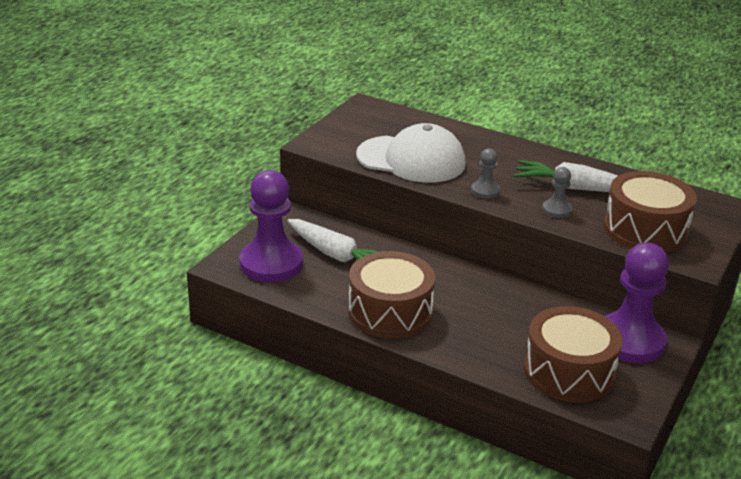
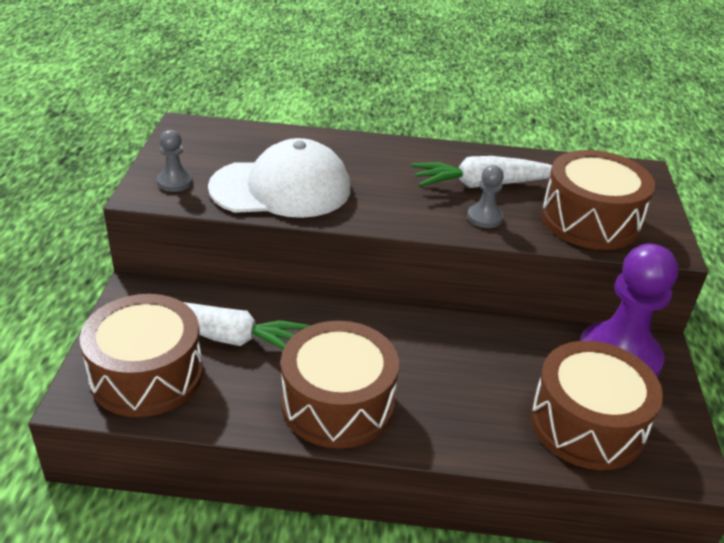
camera: 25 degrees left, 5 degrees up
(271, 264) = (147, 374): purple pawn -> brown drum
(485, 191) = (391, 211): grey pawn -> grey pawn (175, 182)

